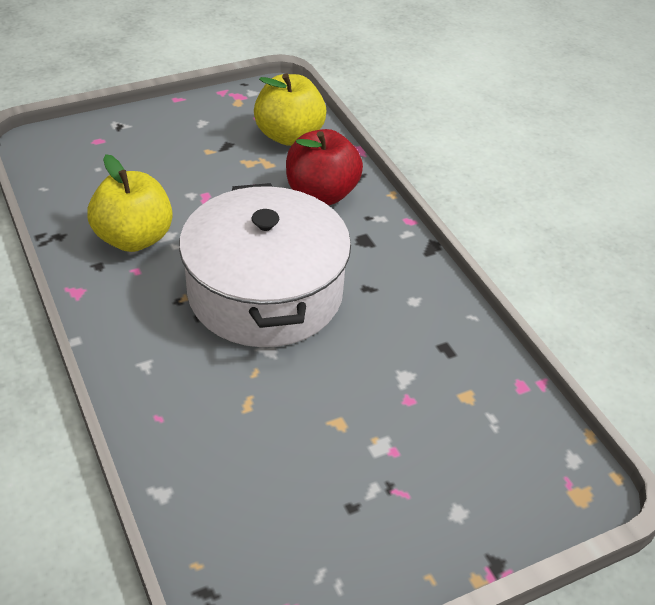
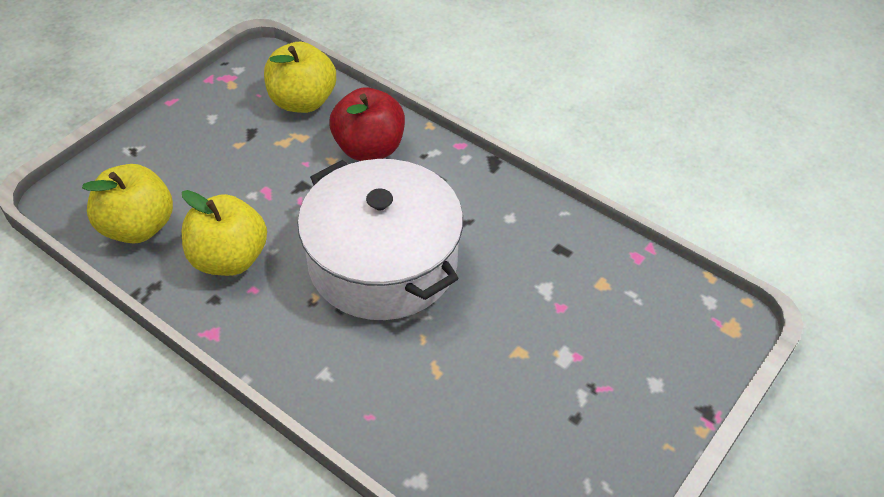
camera: 25 degrees left, 5 degrees up
(79, 186) = (138, 227): none -> yellow apple

